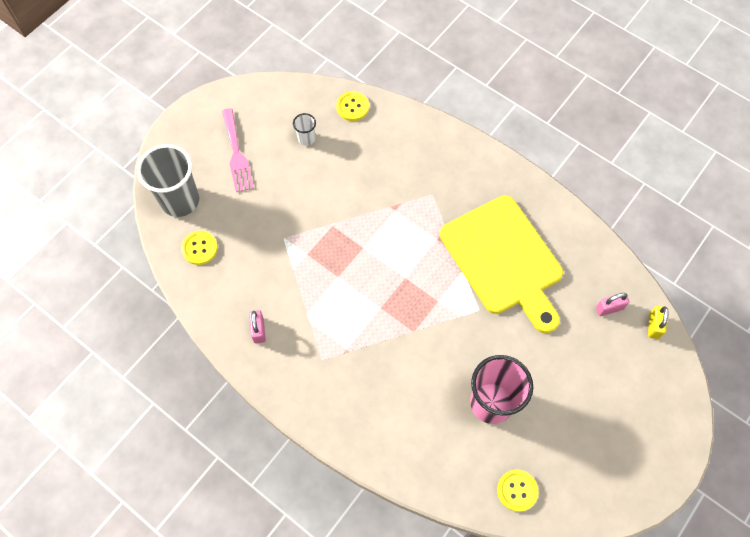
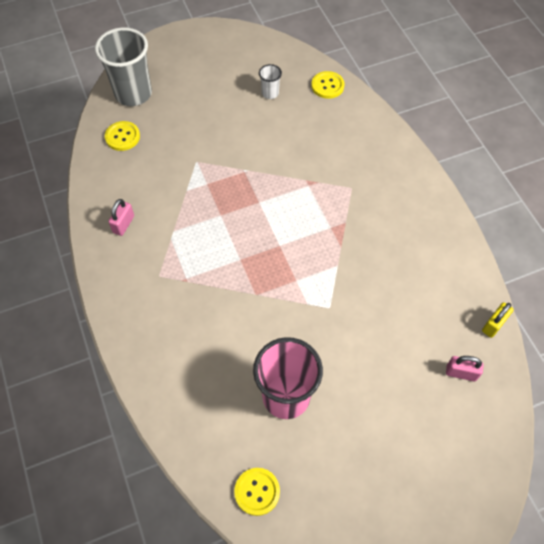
camera: 30 degrees right, 5 degrees down
(237, 154) = (203, 79): pink fork -> none
(503, 259) = (382, 275): yellow cutting board -> none
(653, 326) = (498, 414): yellow padlock -> yellow padlock (493, 325)

